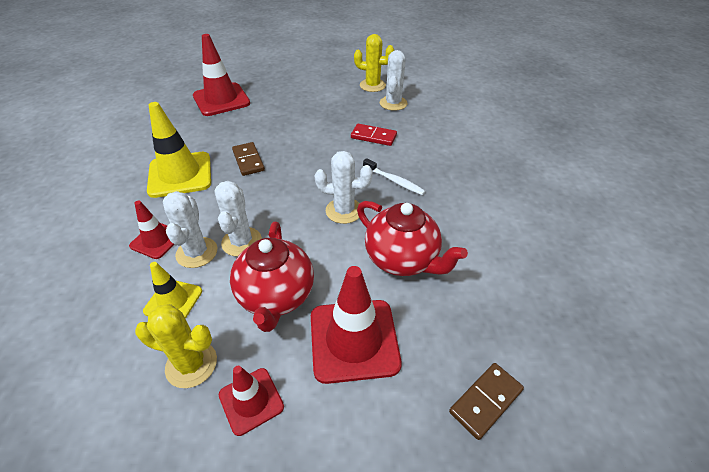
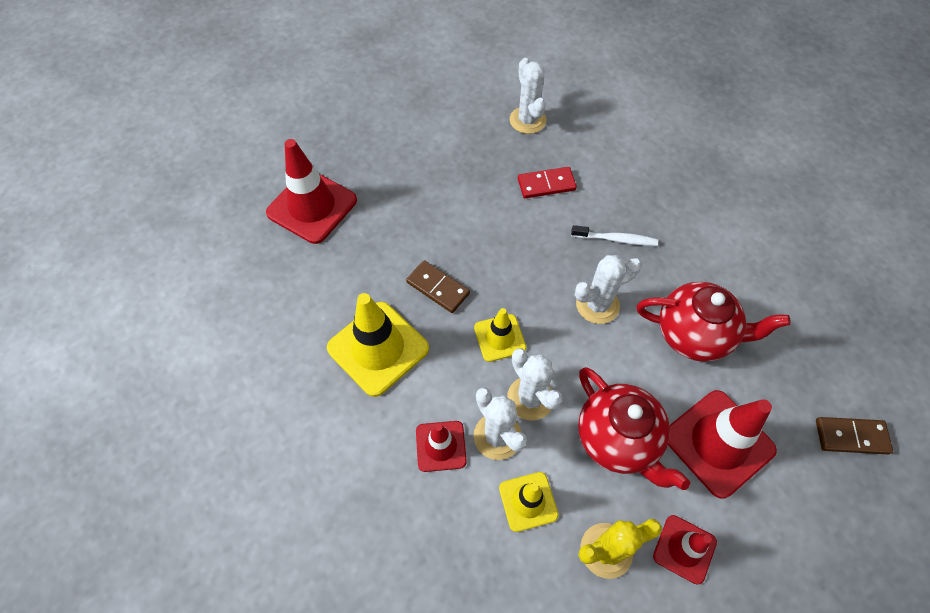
camera: 30 degrees left, 15 degrees up
(258, 200) = (499, 338): none -> yellow traffic cone
(372, 85) = (480, 99): yellow cactus -> none
(486, 401) = (851, 437): brown domino -> brown domino turned 75 degrees clockwise

